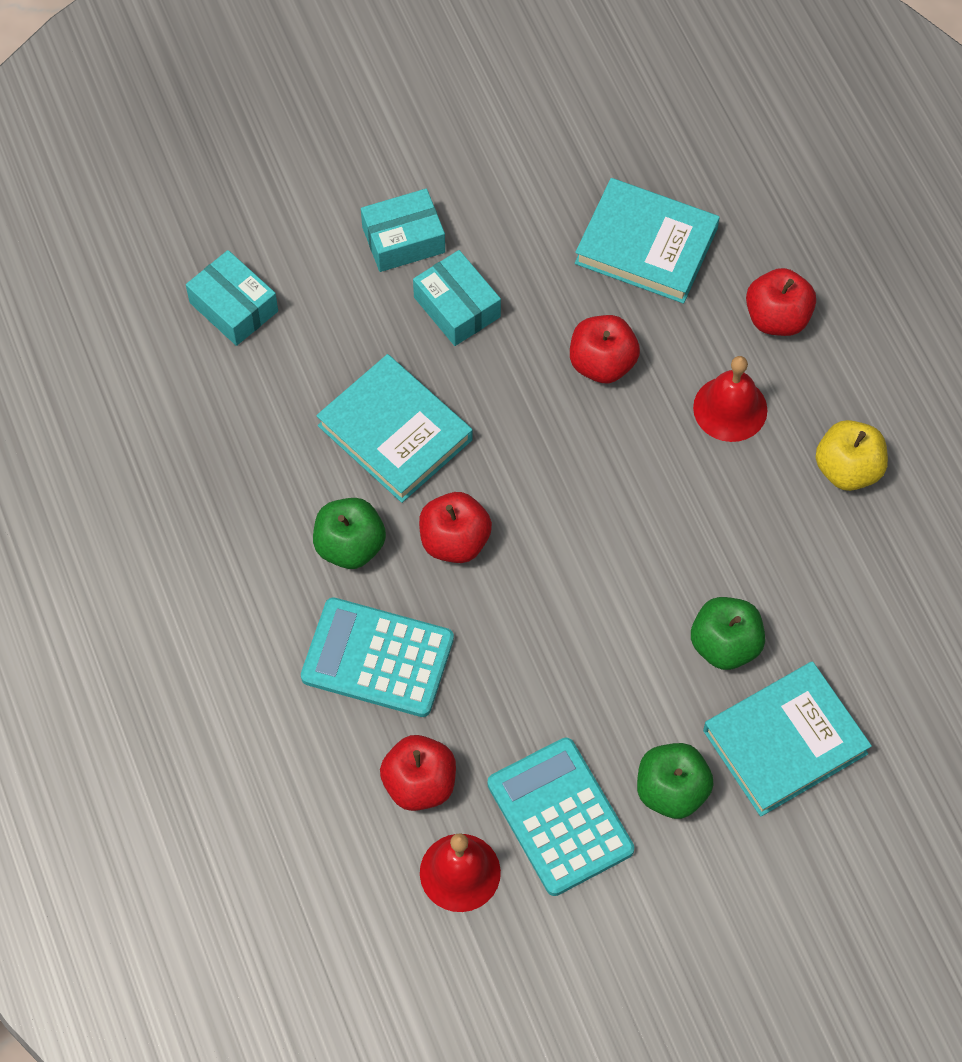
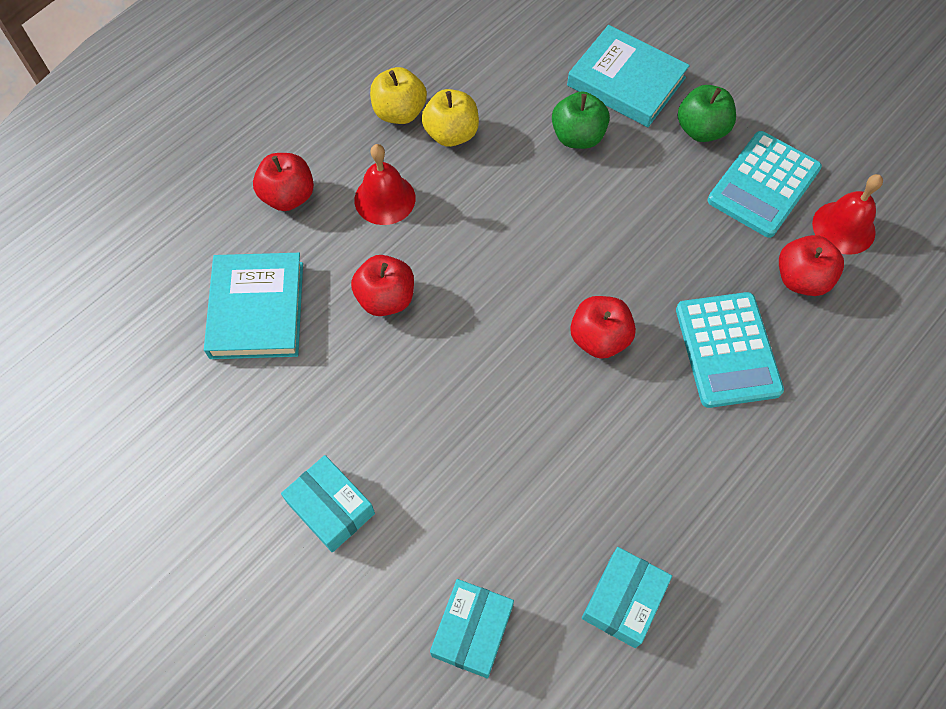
camera: 115 degrees left, 0 degrees up
(350, 546) = (648, 413): green apple -> none
(395, 433) = (528, 426): turquoise book -> none
(457, 307) = (382, 431): turquoise box -> turquoise box (623, 600)
(791, 511) = (451, 134): none -> yellow apple

